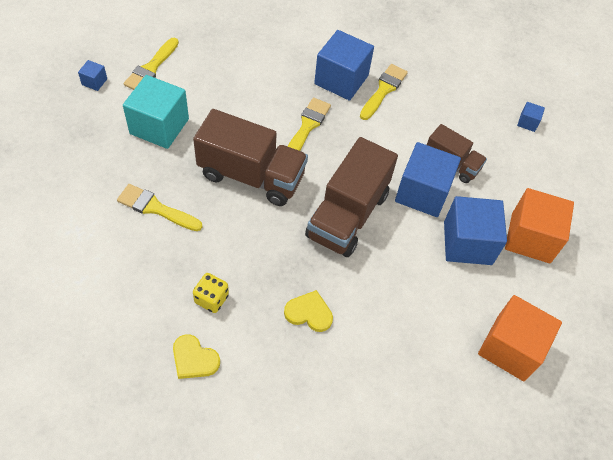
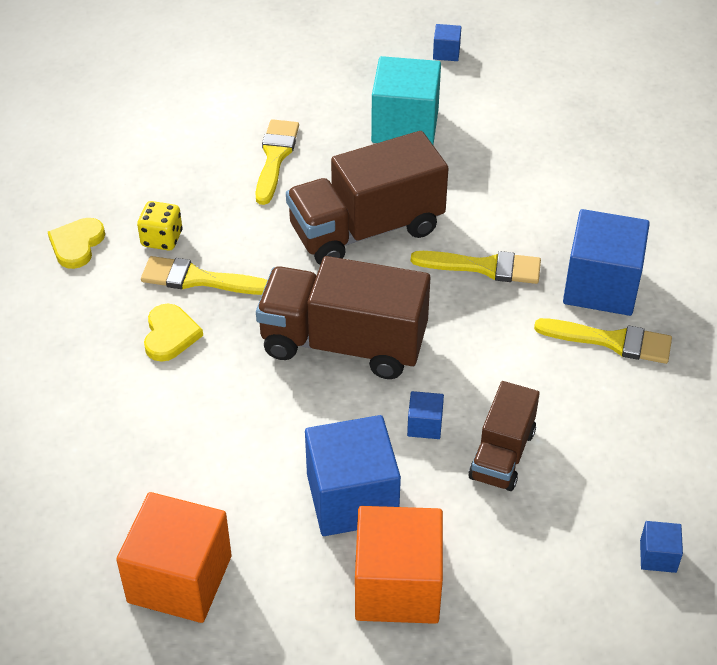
camera: 80 degrees right, 10 degrees down
(151, 68) = (499, 92): yellow brush -> yellow brush (198, 279)
(251, 175) = (366, 230): brown truck -> brown truck turned 60 degrees clockwise
(422, 193) = (424, 425): blue cube -> blue cube, size x0.44

